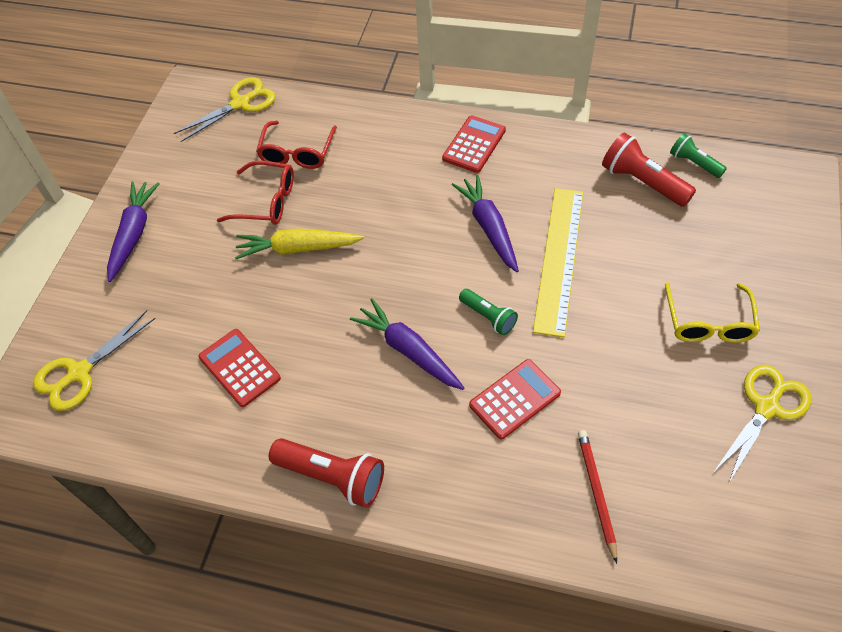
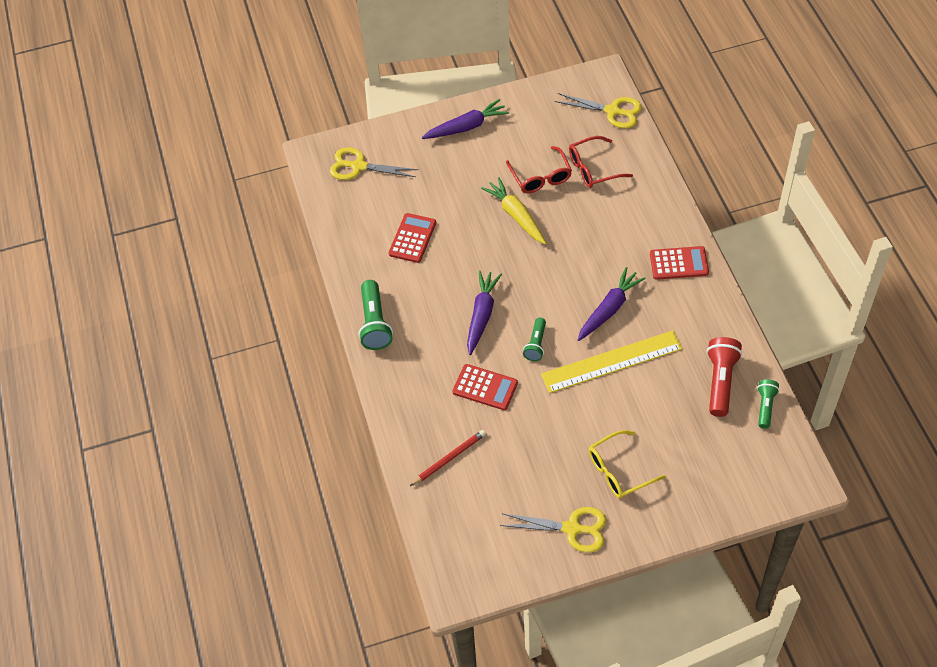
camera: 60 degrees right, 0 degrees up
(332, 477) = (375, 323): red flashlight -> green flashlight

